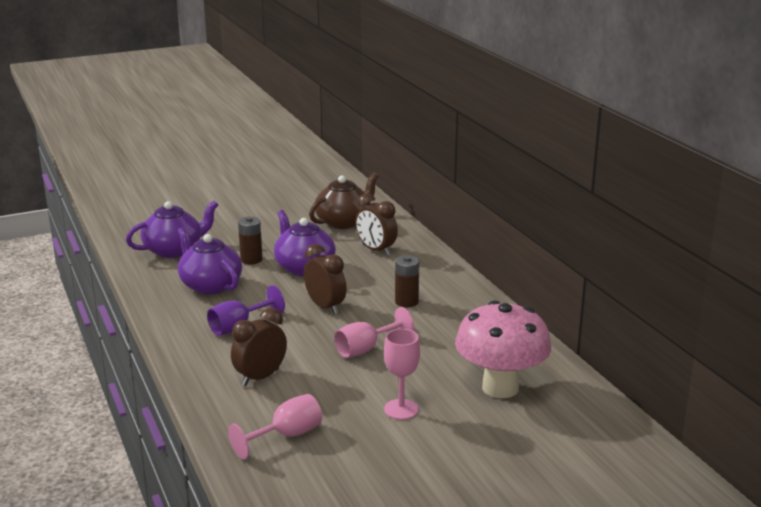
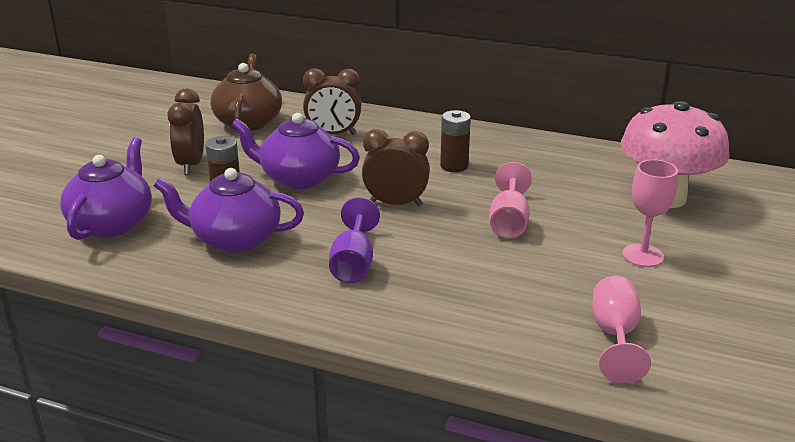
camera: 45 degrees left, 5 degrees up
(260, 377) = (478, 298): brown clock -> brown clock (191, 165)

